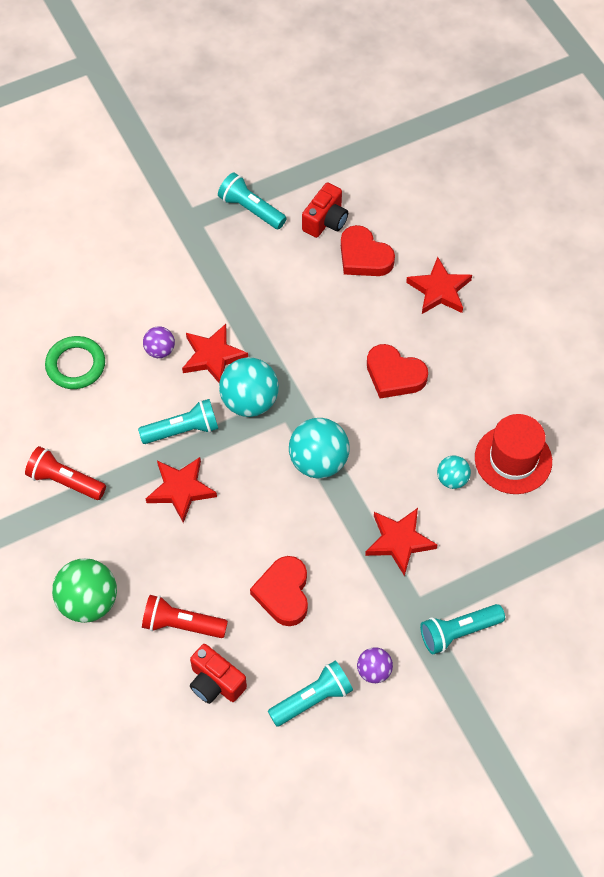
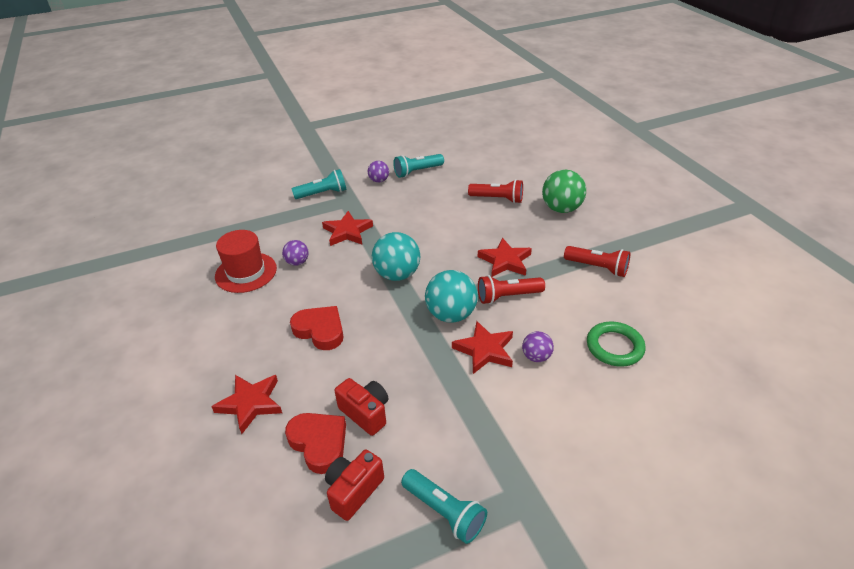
camera: 175 degrees left, 20 degrees down
(182, 430) = (507, 296): turquoise flashlight -> red flashlight
(215, 683) = (475, 178): red camera -> red camera (365, 413)
(283, 593) = (431, 210): red heart -> none
(452, 479) = (297, 262): turquoise ball -> purple ball

